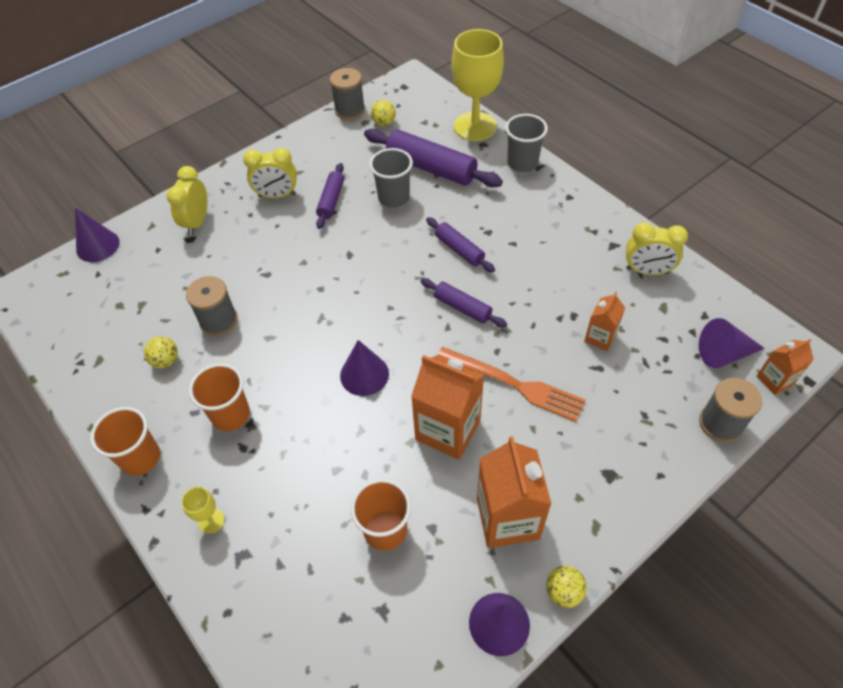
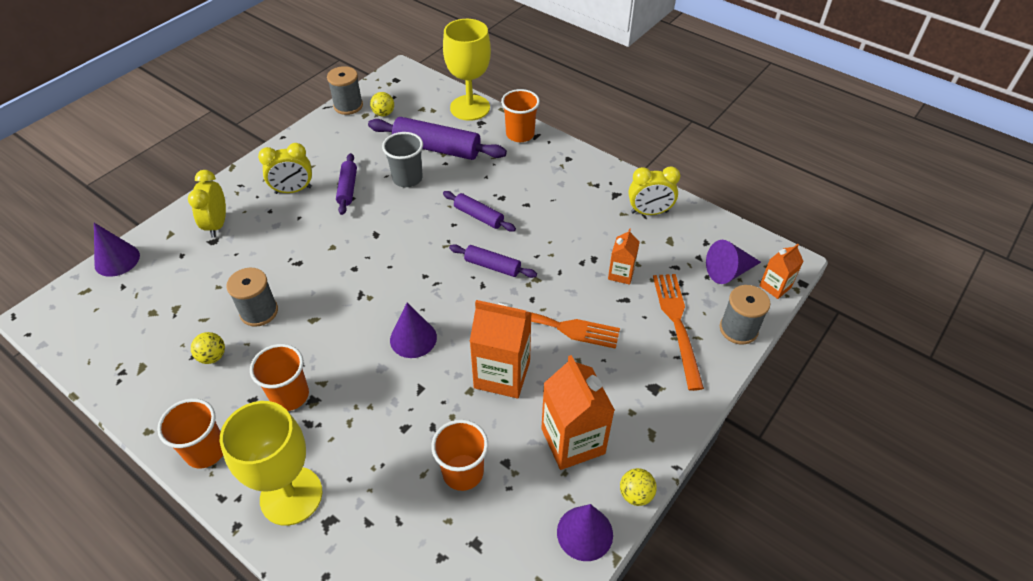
camera: 15 degrees left, 5 degrees down
(211, 521) = (291, 496): yellow goblet -> yellow goblet, size x2.41
(522, 163) = (520, 134): grey cup -> orange cup
(651, 406) = (677, 324): none -> orange fork

